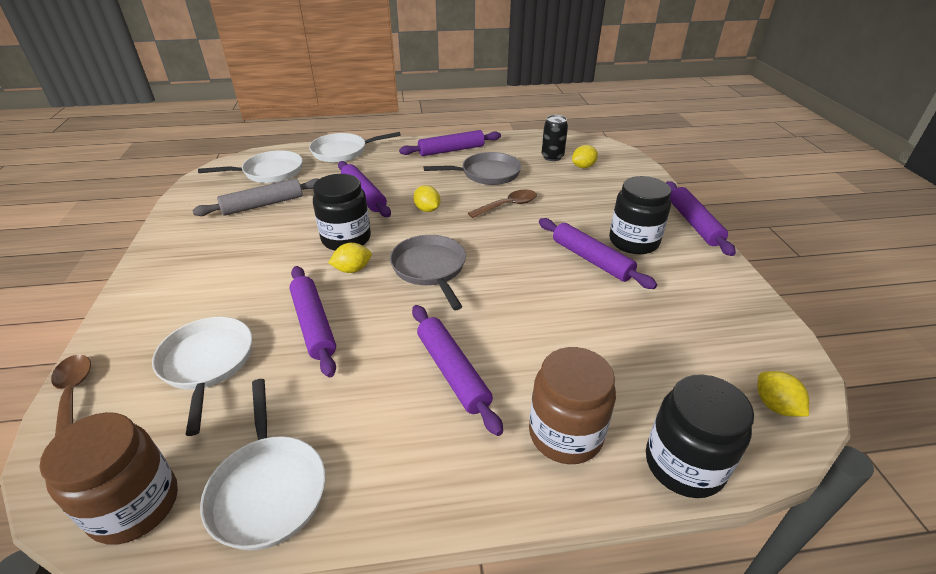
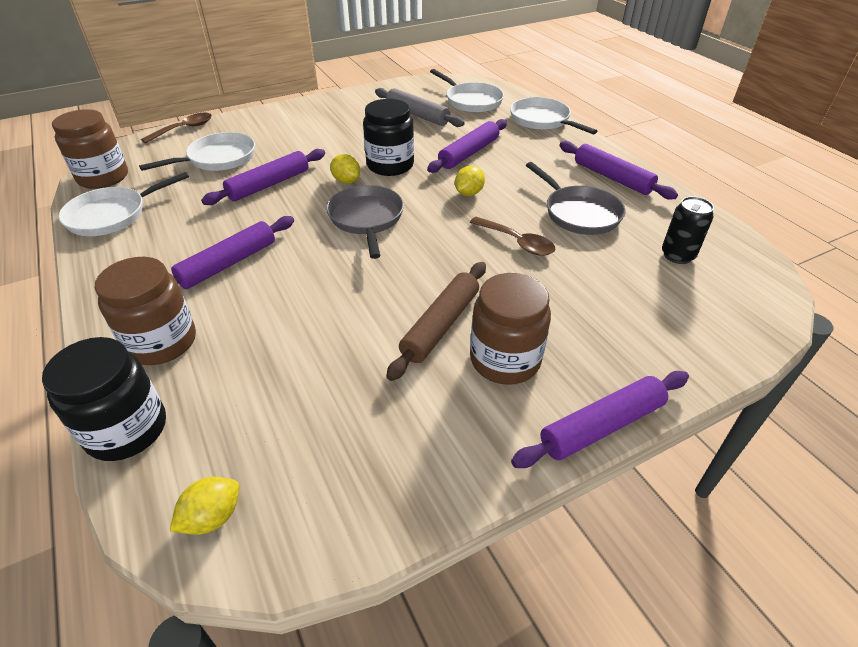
camera: 70 degrees right, 5 degrees up
(430, 269) = (366, 219): grey pan -> grey pan turned 60 degrees counterclockwise
(583, 167) = (677, 288): yellow lemon -> none
(591, 259) = (441, 325): purple rolling pin -> brown rolling pin
(633, 241) = (505, 360): black jar -> brown jar

